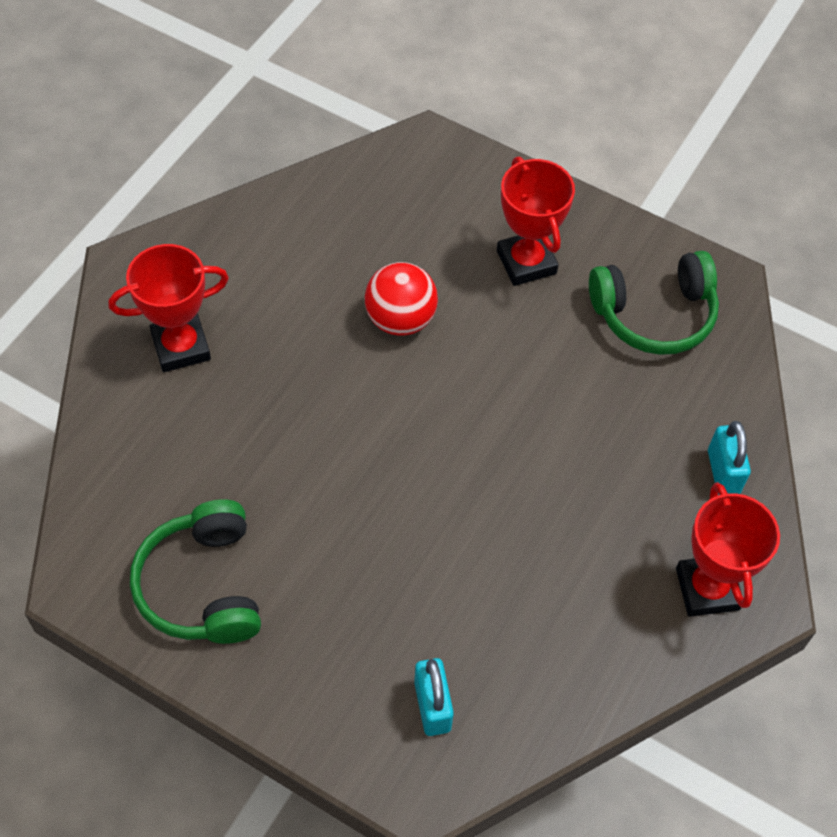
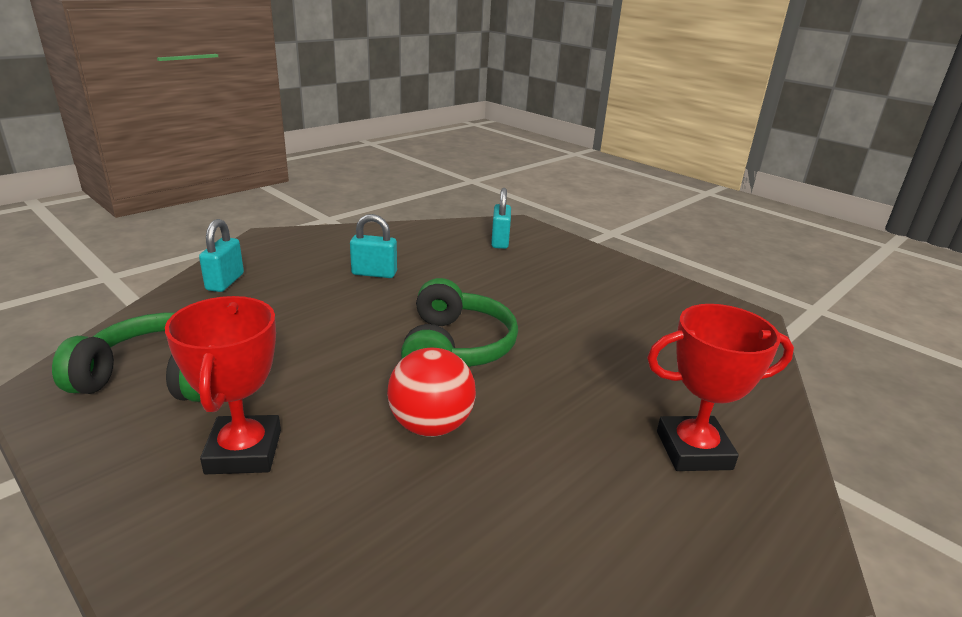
camera: 165 degrees left, 30 degrees down
(203, 586) = (648, 301): green headphones -> green headphones (455, 347)
(567, 547) = (374, 273): none -> turquoise padlock
(707, 589) = (297, 246): red trophy -> none

